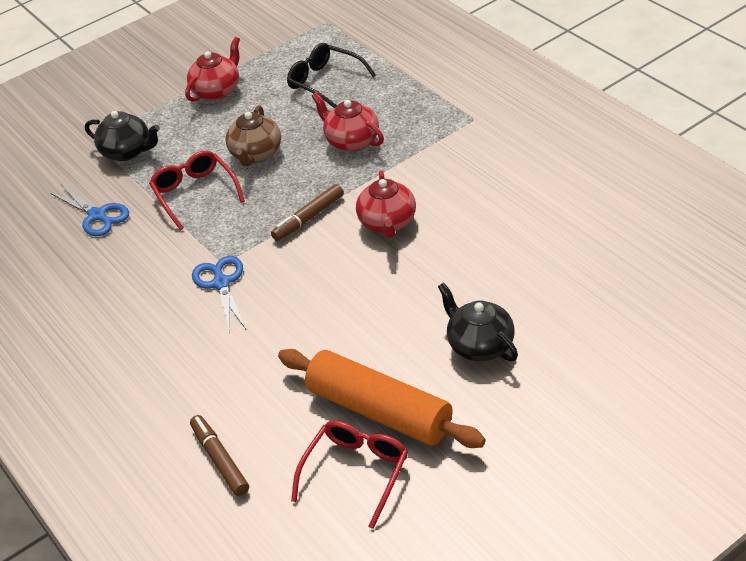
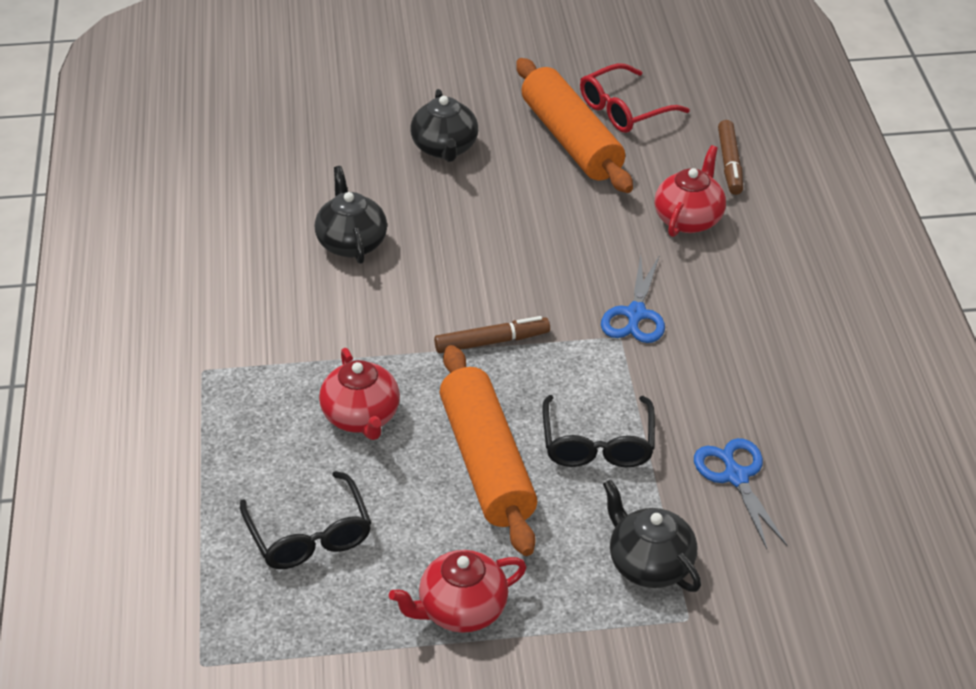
camera: 155 degrees left, 0 degrees up
(195, 193) = (598, 444): red glasses -> black glasses
(256, 154) = (486, 463): brown teapot -> orange rolling pin
(388, 223) = (417, 293): red teapot -> red teapot (689, 219)
(469, 233) = (351, 243): none -> black teapot

